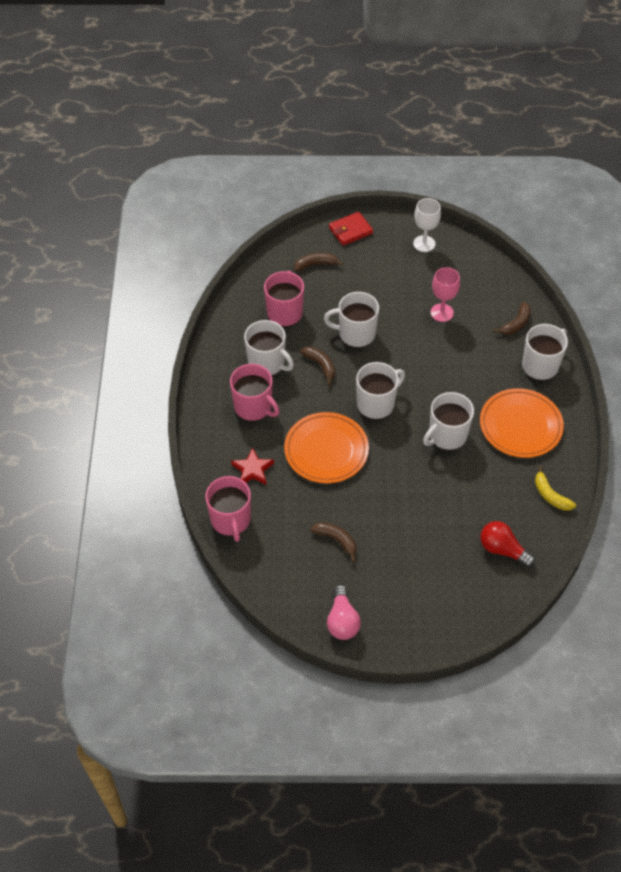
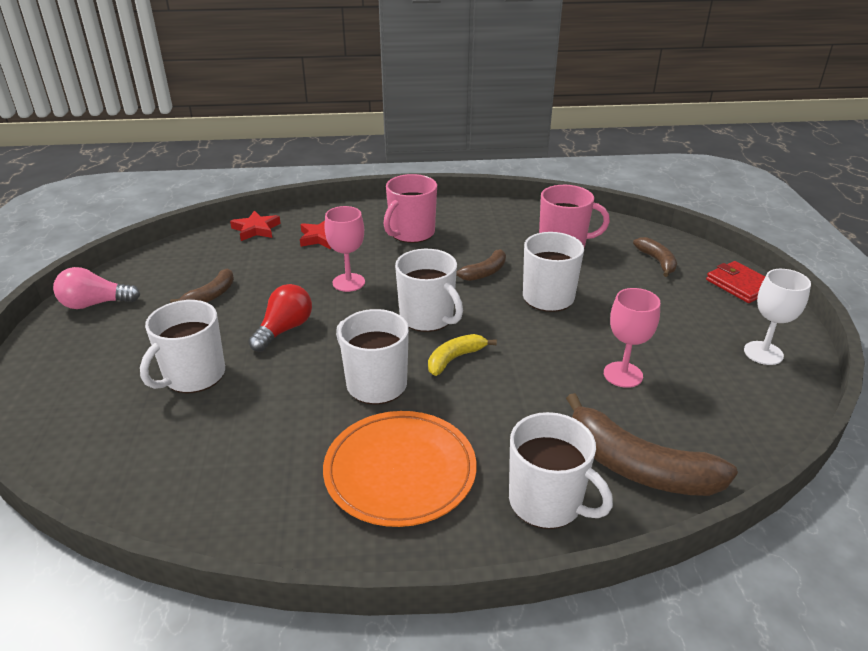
camera: 85 degrees right, 20 degrees down
(231, 520) = (256, 229): pink mug -> red star
(267, 363) = (478, 237): white mug -> white mug (193, 376)
(326, 450) = (348, 282): orange plate -> pink goblet
(502, 549) = (150, 447): red light bulb -> red light bulb (284, 329)
(516, 324) = (638, 466): brown banana -> brown banana, size x1.85
(550, 495) = (245, 512): yellow banana -> yellow banana (455, 359)

